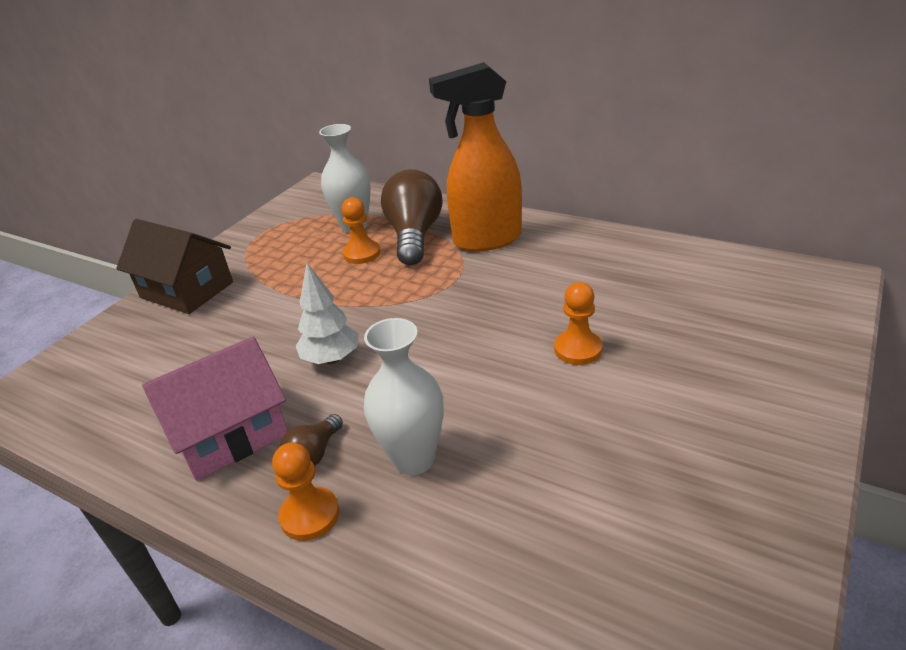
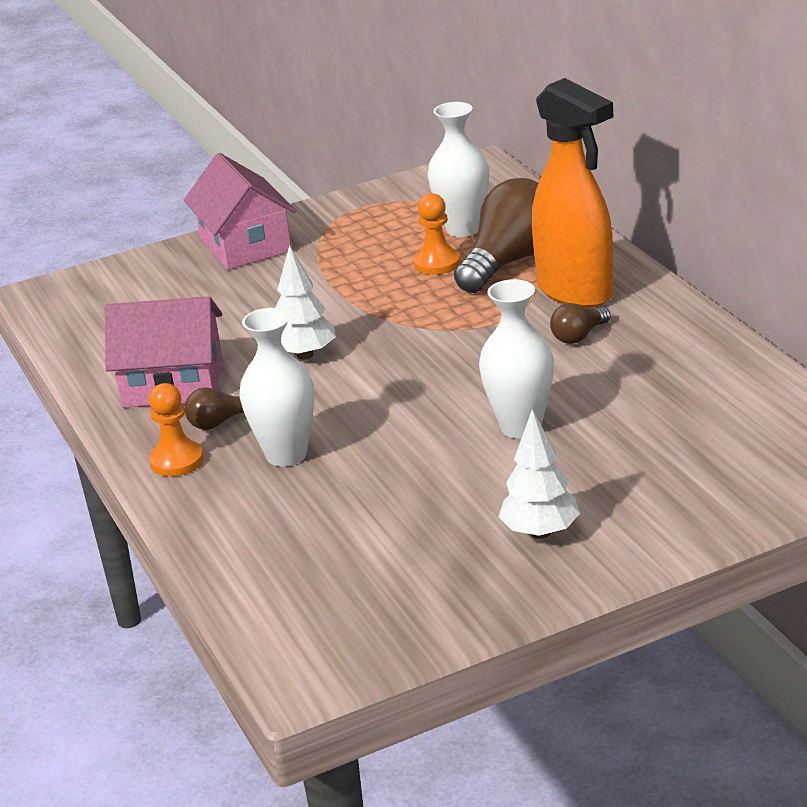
camera: 35 degrees right, 5 degrees down
(187, 290) = (245, 245): brown house -> pink house
(486, 240) = (575, 292): orange spray bottle -> orange spray bottle turned 150 degrees counterclockwise
(528, 267) = (579, 336): none -> brown light bulb
(578, 349) = (521, 427): orange pawn -> white vase
(715, 433) = (540, 533): none -> white tree

